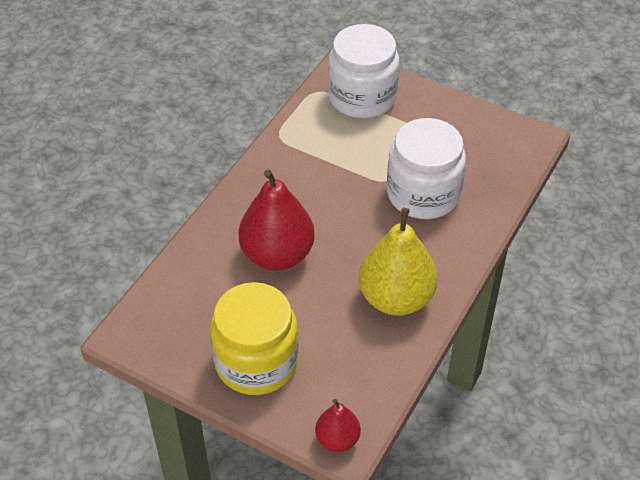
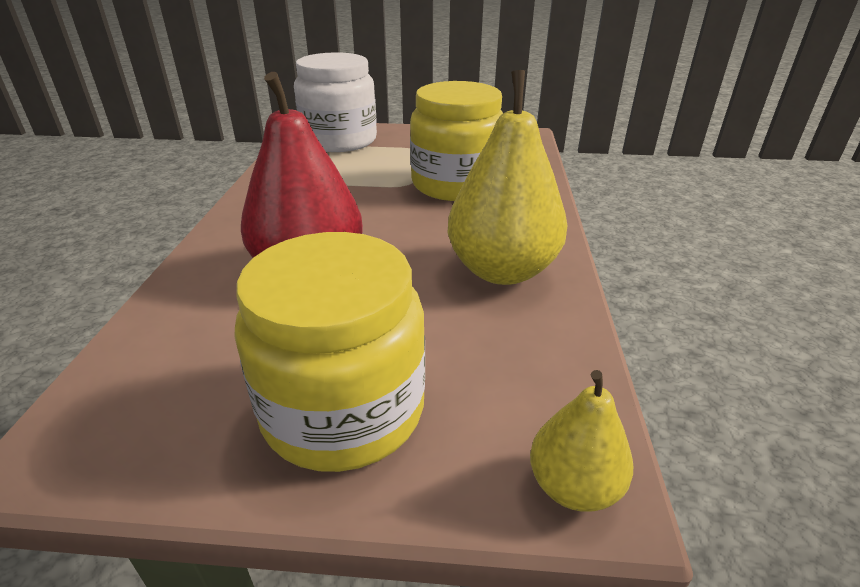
camera: 25 degrees left, 15 degrees down
(337, 439) = (573, 486): red pear -> yellow pear
(423, 194) = (455, 184): white jar -> yellow jar

